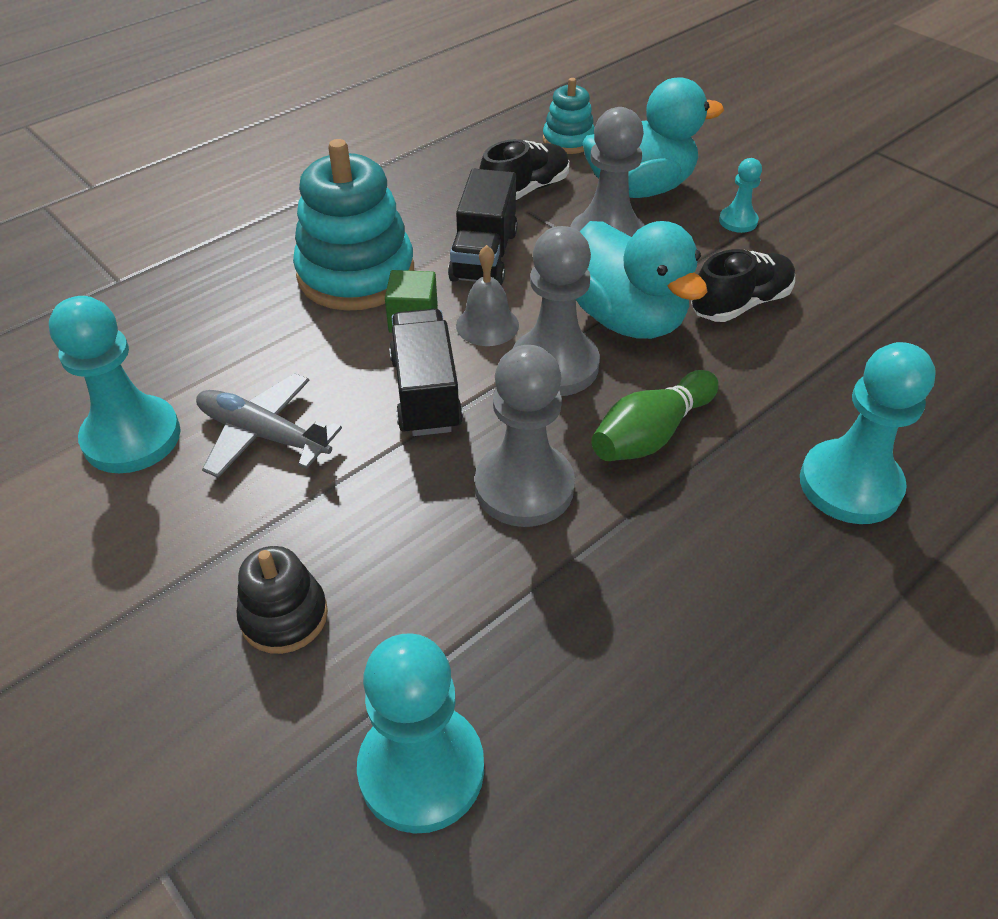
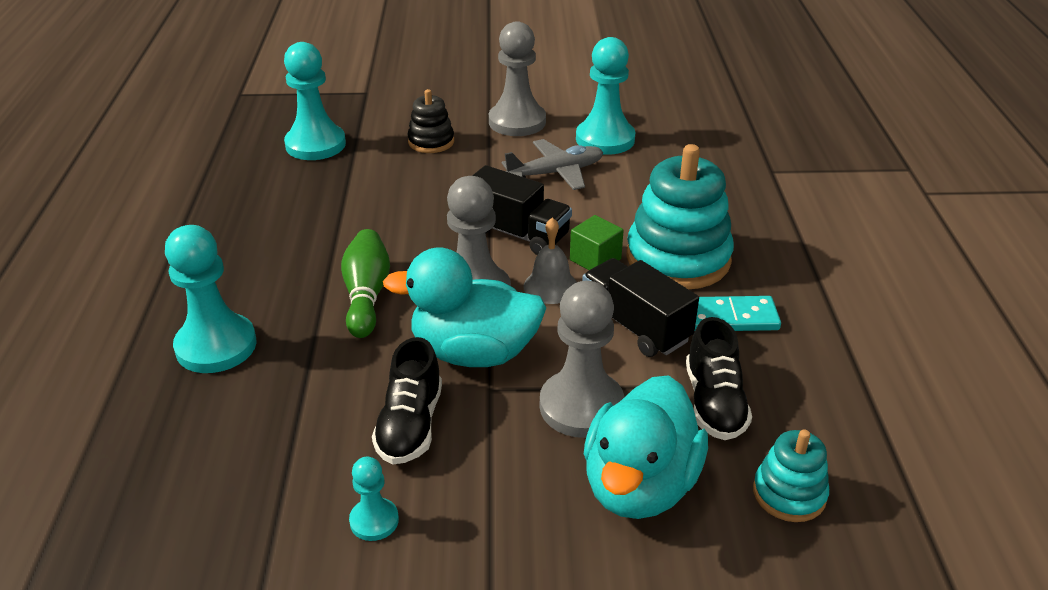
camera: 130 degrees right, 10 degrees down
(414, 217) = (731, 318): none -> turquoise domino
(524, 487) = (401, 231): grey pawn -> grey pawn (517, 122)
(738, 221) = (509, 518): turquoise pawn -> turquoise pawn (374, 521)

